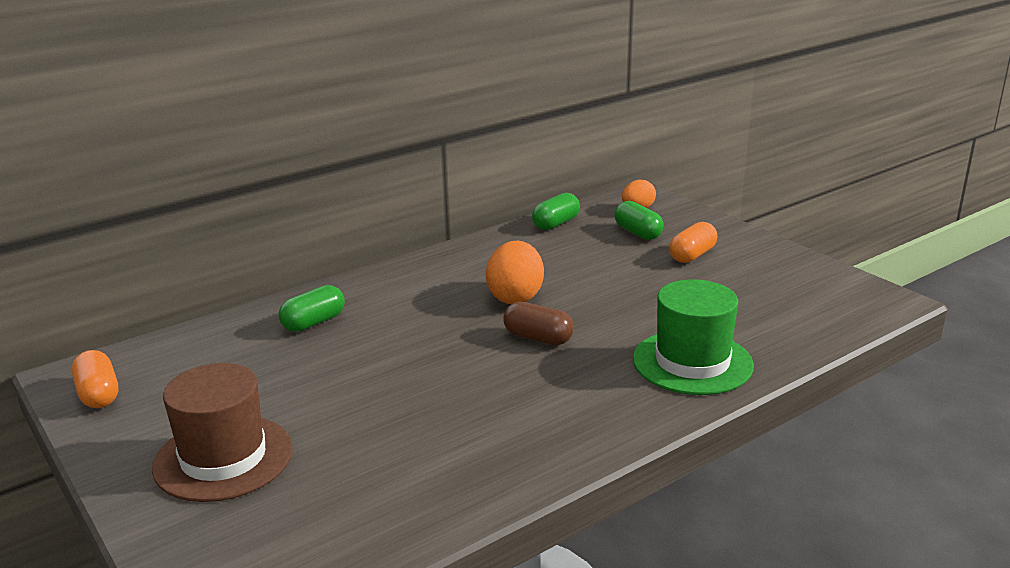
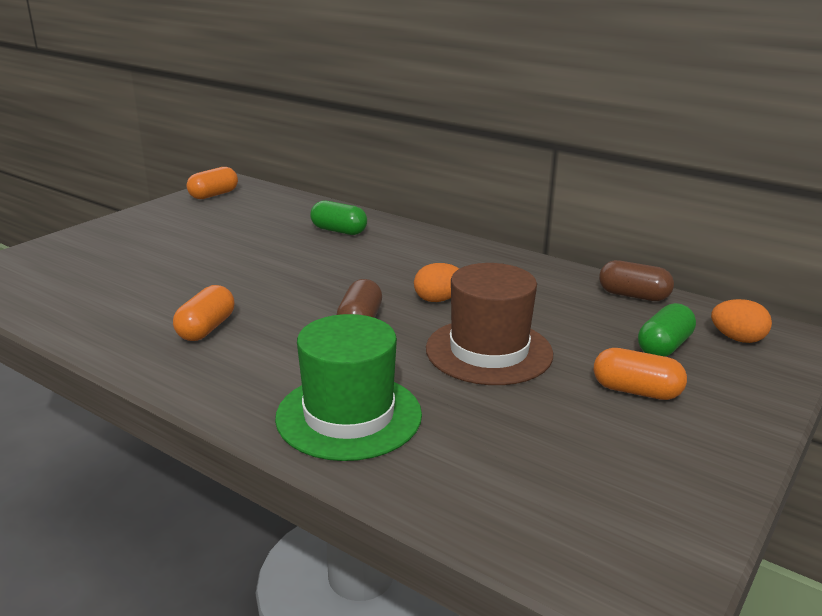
camera: 70 degrees right, 0 degrees up
(223, 458) = (141, 241): brown hat -> brown hat (489, 351)
(507, 420) = (206, 329): none -> orange capsule
(515, 297) = (438, 299): orange egg -> orange egg, size x0.63
(556, 224) = (633, 296): green capsule -> brown capsule

